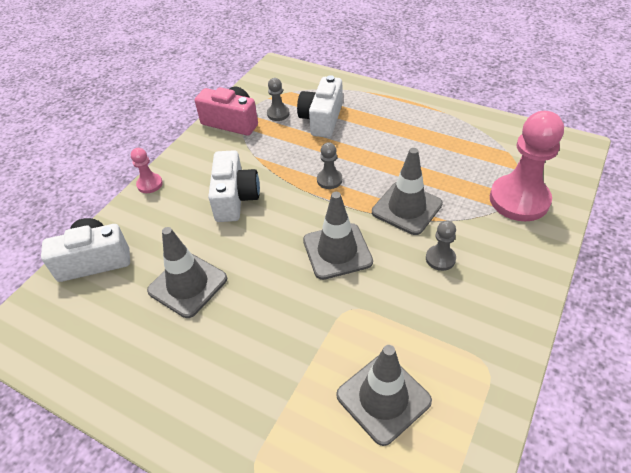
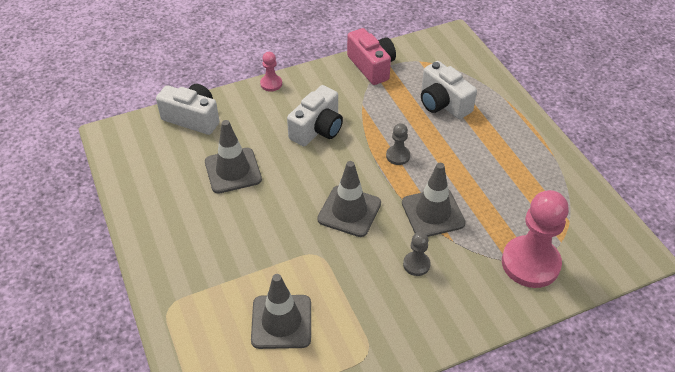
camera: 35 degrees right, 0 degrees up
(278, 114) = (413, 79): grey pawn -> none
(322, 119) = (443, 103): white camera -> white camera turned 90 degrees counterclockwise

